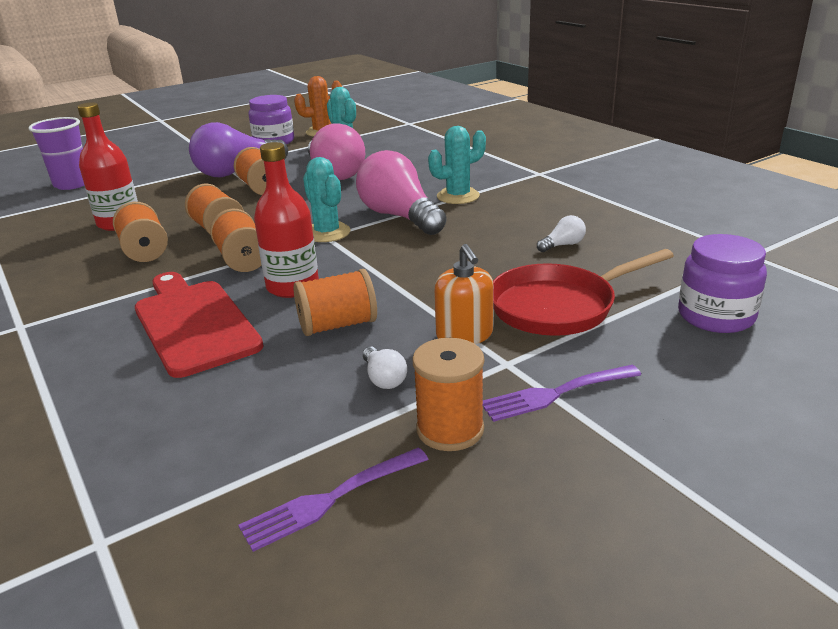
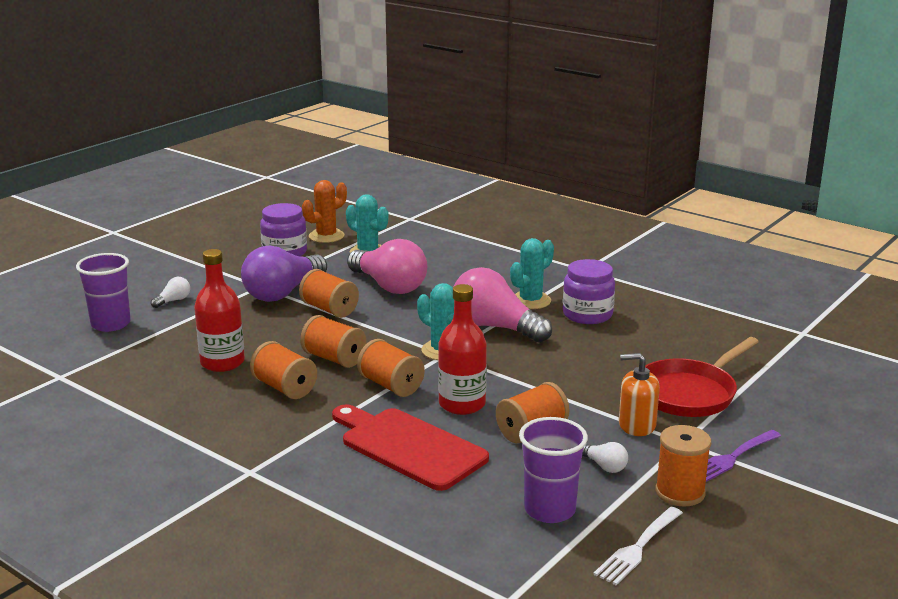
camera: 20 degrees left, 5 degrees down
(269, 424) = (549, 510): none -> purple cup
(330, 499) = (638, 548): purple fork -> white fork
(464, 335) = (637, 425): orange soap dispenser -> orange soap dispenser turned 135 degrees clockwise
(562, 245) = (656, 340): white light bulb -> white light bulb (173, 301)
(716, 316) = (804, 386): purple jar -> purple jar (587, 314)

